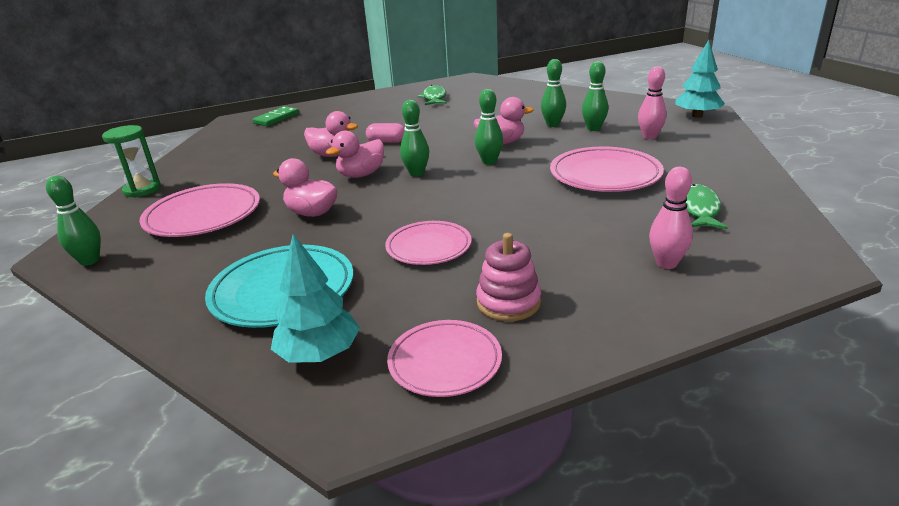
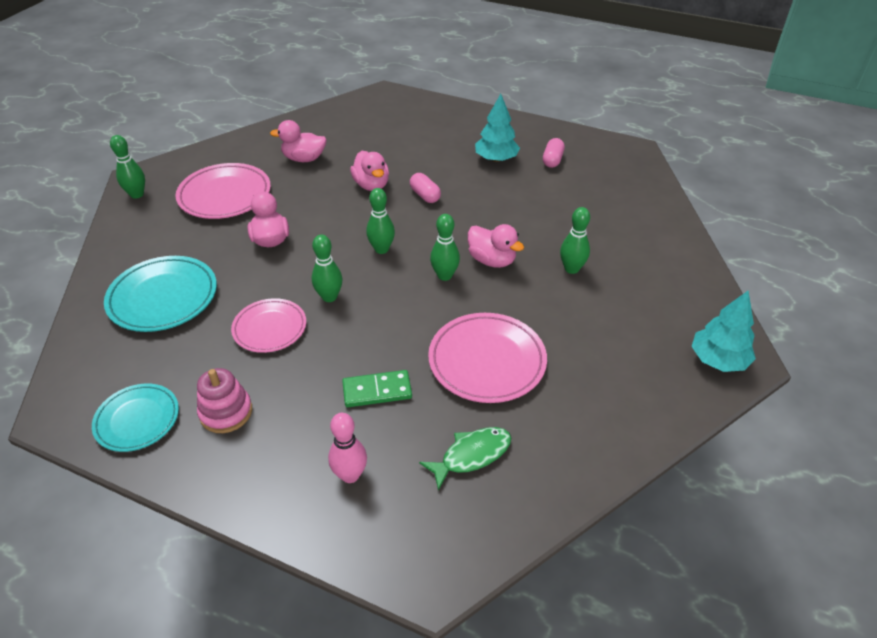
camera: 45 degrees right, 15 degrees up
(142, 190) = (236, 142): green hourglass -> none
(276, 118) = (409, 110): green domino -> green domino (377, 391)
(319, 354) = (110, 359): turquoise tree -> turquoise tree (496, 159)
(361, 175) = (351, 222): pink duck -> pink duck (304, 159)
(434, 98) = (552, 160): green fish -> pink capsule
(445, 362) = (137, 420): pink plate -> turquoise plate
(593, 129) = (592, 301): green bowling pin -> green bowling pin (329, 297)
(649, 137) = (614, 349): pink bowling pin -> none

